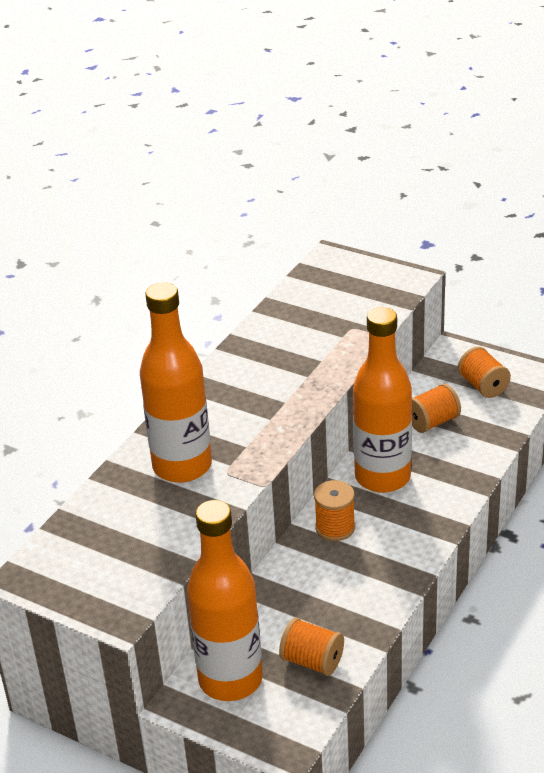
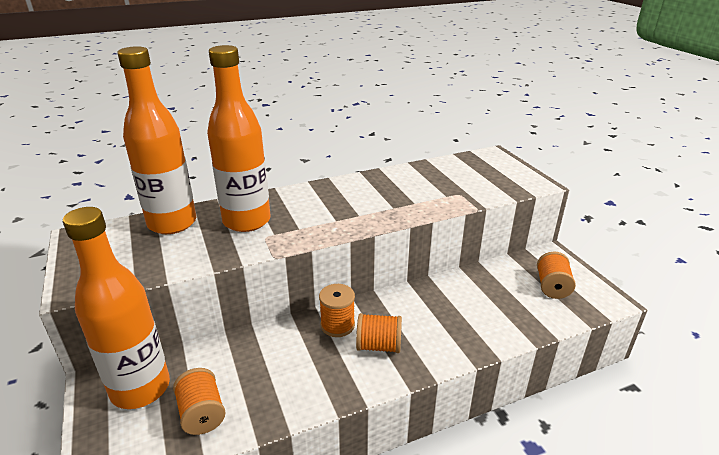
camera: 35 degrees right, 5 degrees down
(382, 477) = (409, 310): orange bottle -> orange bottle (172, 223)
(432, 422) = (486, 292): orange spool -> orange spool (378, 346)

